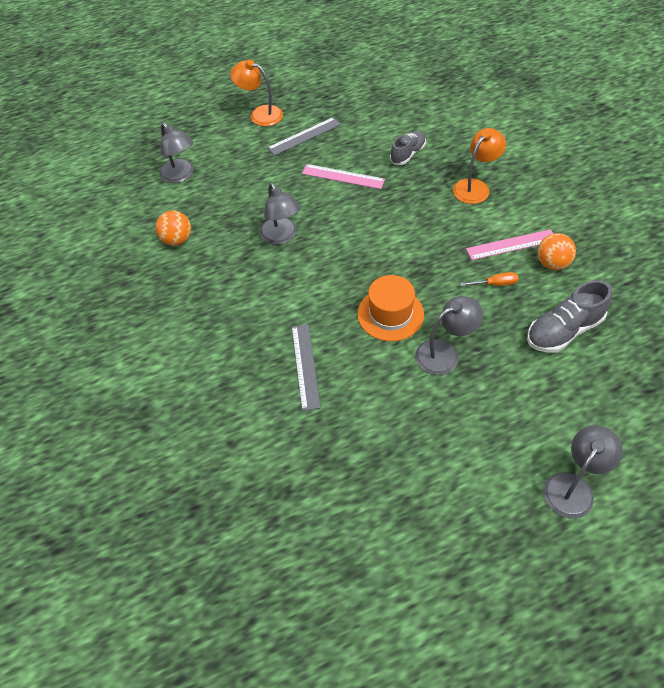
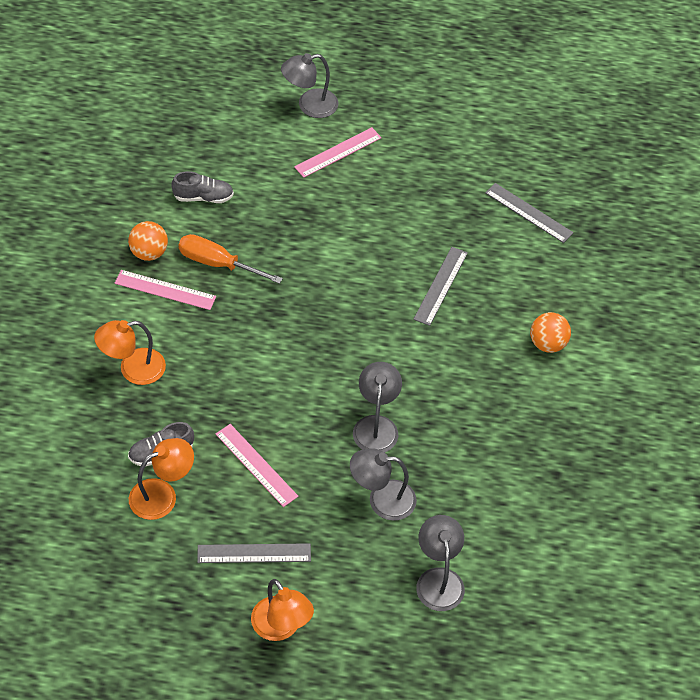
camera: 155 degrees left, 0 degrees up
(177, 240) = (488, 486): orange ball -> orange ball (547, 344)
(269, 490) = (528, 213): none -> grey ruler
(385, 136) = (162, 495): none -> orange lamp
(390, 314) = (333, 289): orange hat -> none
(445, 353) = (316, 233): grey lamp -> grey lamp (382, 499)
(496, 284) = (217, 263): orange screwdriver -> orange screwdriver, size x1.80
(498, 447) = (338, 152): none -> pink ruler
(564, 331) = (203, 197): grey shoe -> grey shoe, size x0.66

